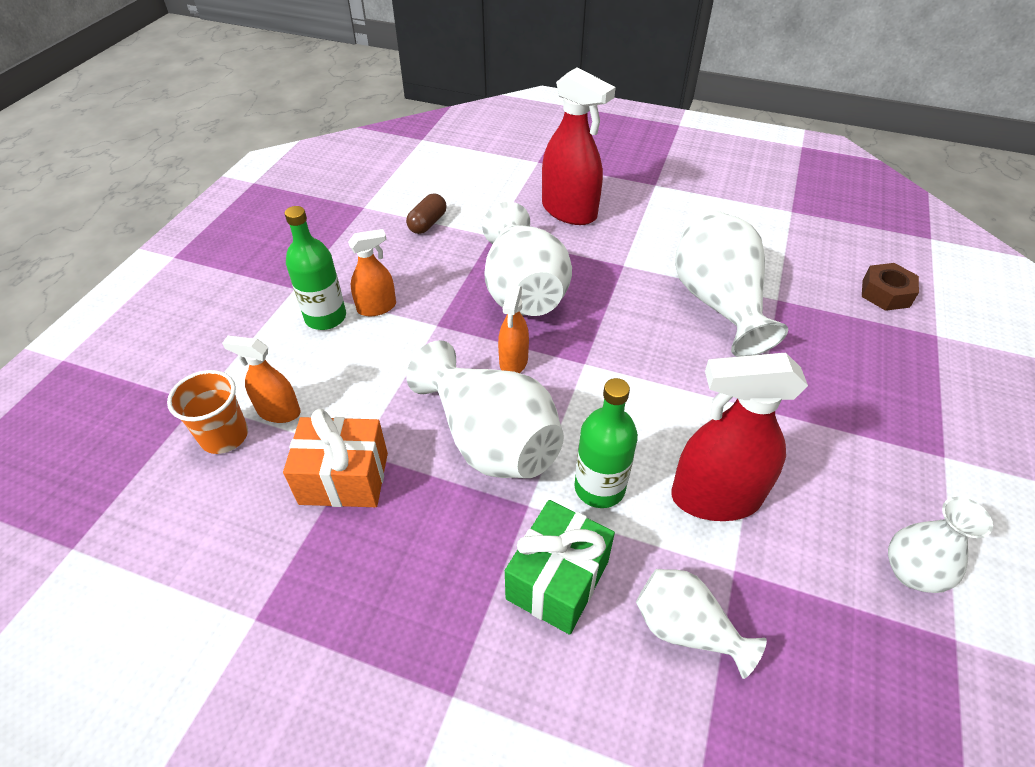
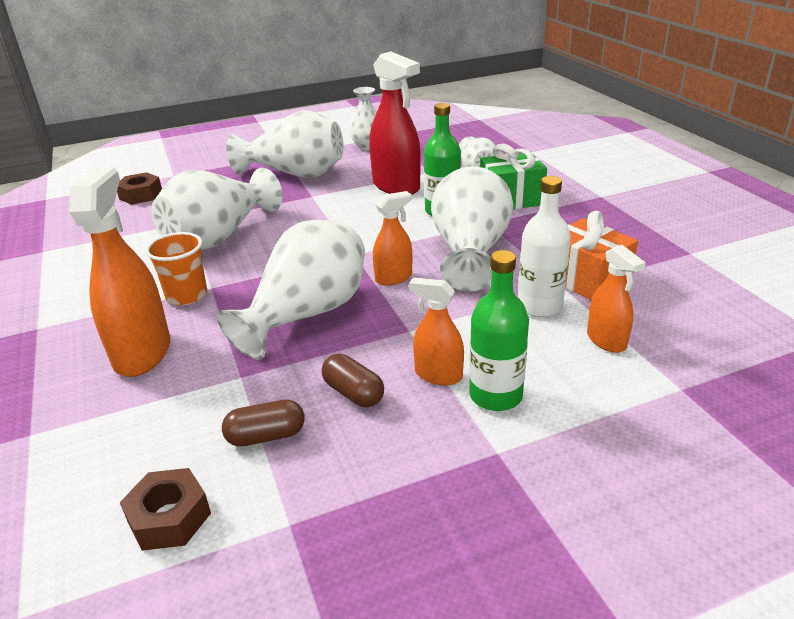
camera: 130 degrees left, 15 degrees down
(224, 436) = (666, 348): orange cup -> orange cup (186, 295)
(361, 413) = (539, 306): none -> white bottle
(414, 267) = (353, 393): none -> brown capsule
(418, 180) = (169, 518): none -> brown nut
(569, 211) = (142, 353): red spray bottle -> orange spray bottle
(849, 431) = (295, 174): none -> white vase

